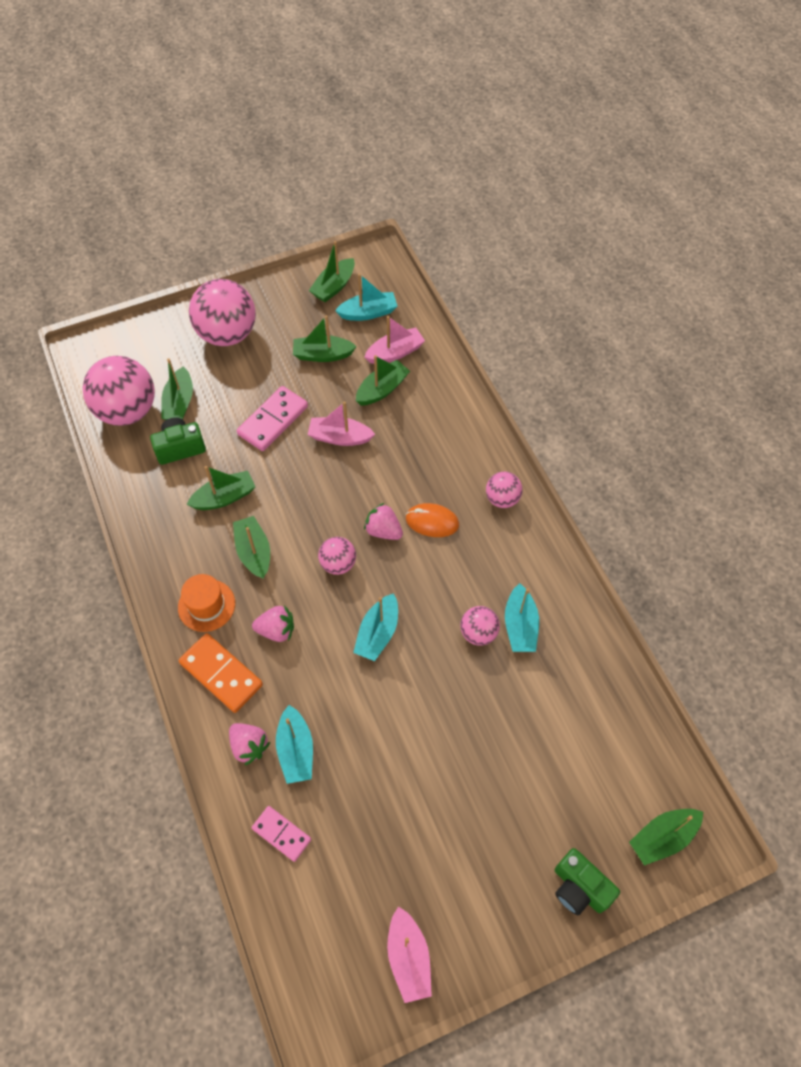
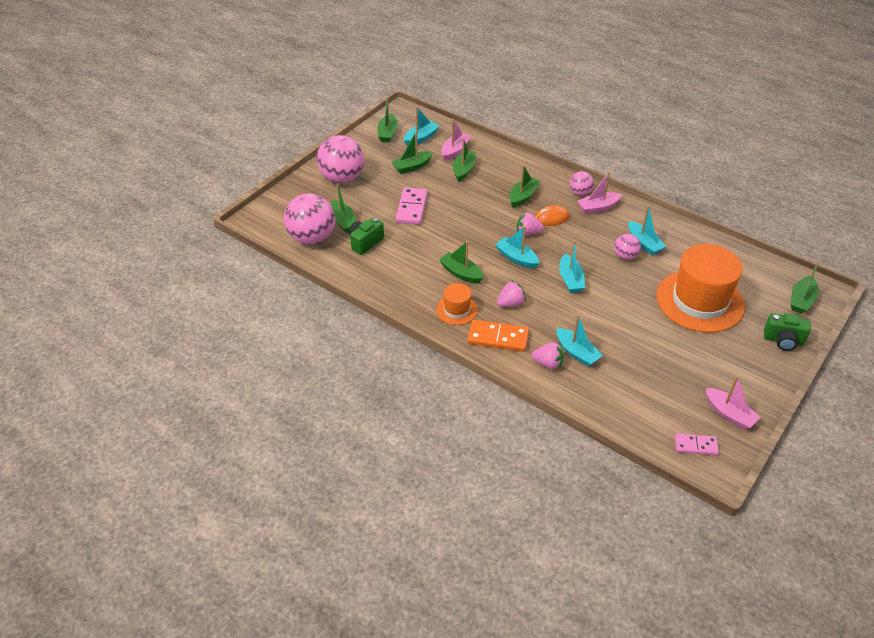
camera: 30 degrees left, 15 degrees down
(224, 497) = (417, 255): green boat -> green boat (523, 196)
(281, 834) = (606, 394): pink domino -> pink domino (695, 446)
(338, 564) = (516, 258): pink ball -> turquoise boat
(340, 437) = (460, 201): pink boat -> pink boat (598, 207)
(518, 759) = (700, 301): none -> orange hat

